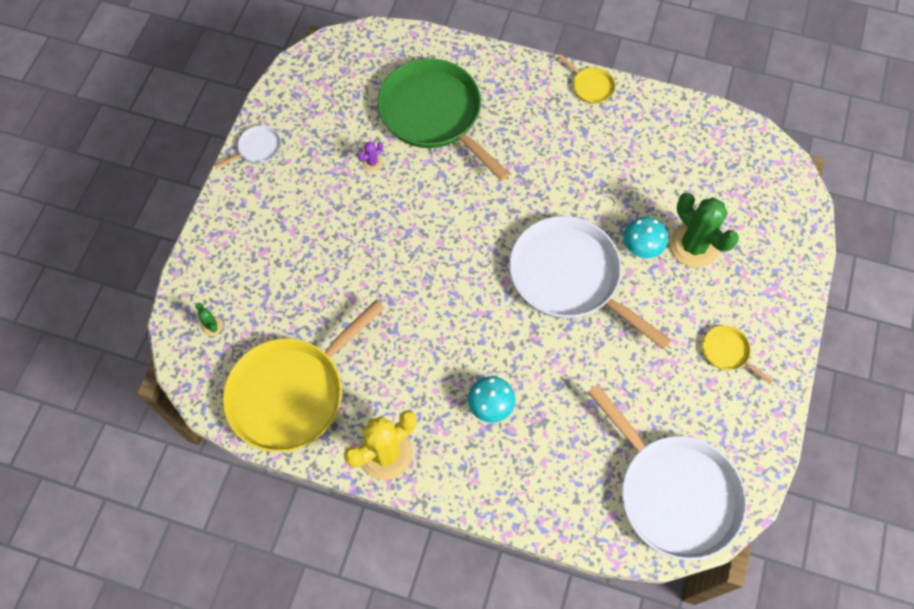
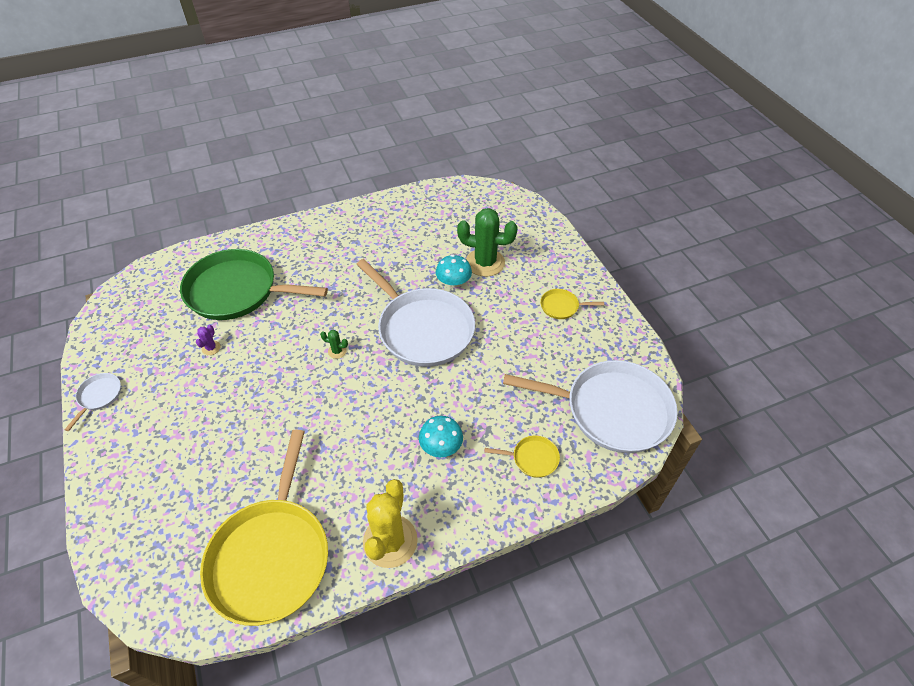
camera: 40 degrees left, 15 degrees down
(212, 326) = (153, 557): green cactus -> green cactus (337, 351)
(569, 277) = (423, 329): white pan -> white pan turned 135 degrees counterclockwise
(591, 86) = (338, 216): yellow pan -> yellow pan (532, 458)

